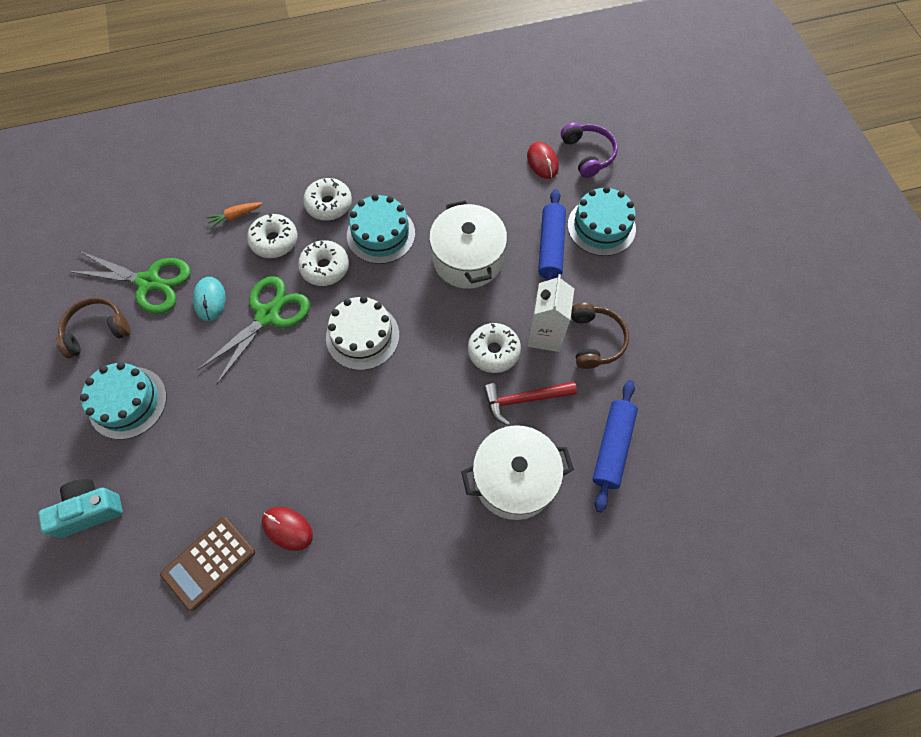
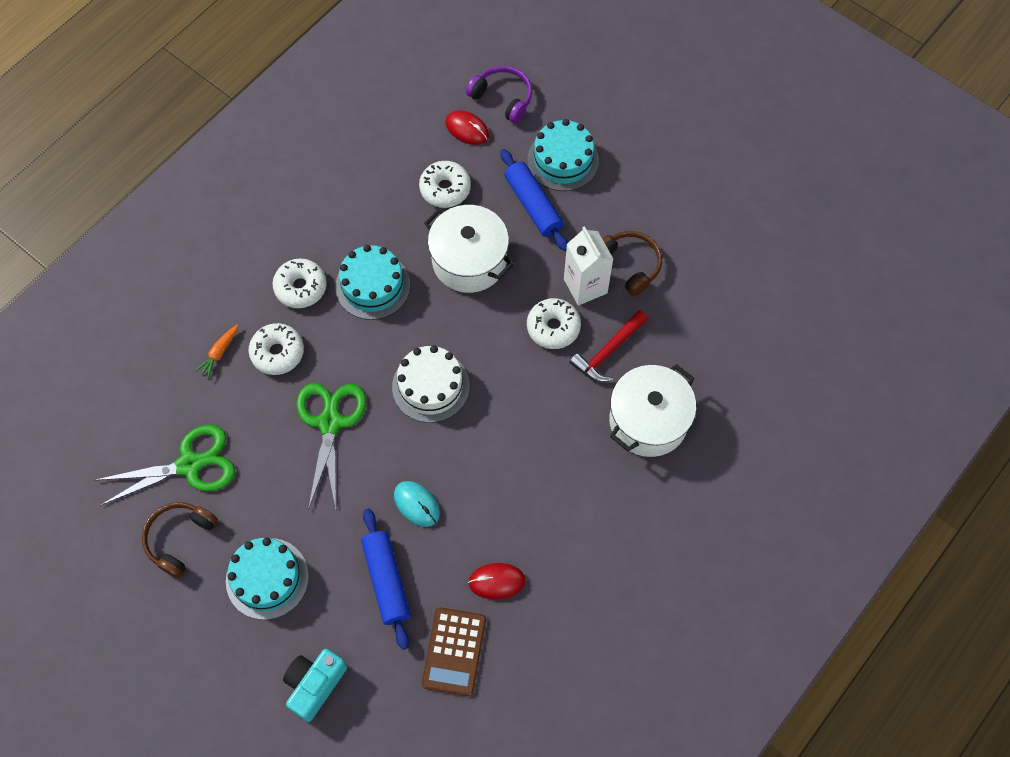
camera: 35 degrees left, 0 degrees up
(210, 300) = (263, 443): turquoise mouse -> turquoise mouse (416, 504)
(325, 267) = (346, 347): white donut -> white donut (445, 189)
(612, 447) = (705, 344): blue rolling pin -> blue rolling pin (386, 581)

